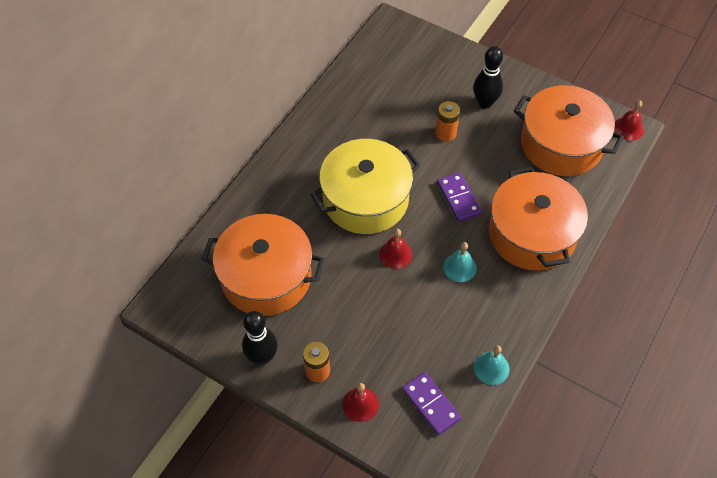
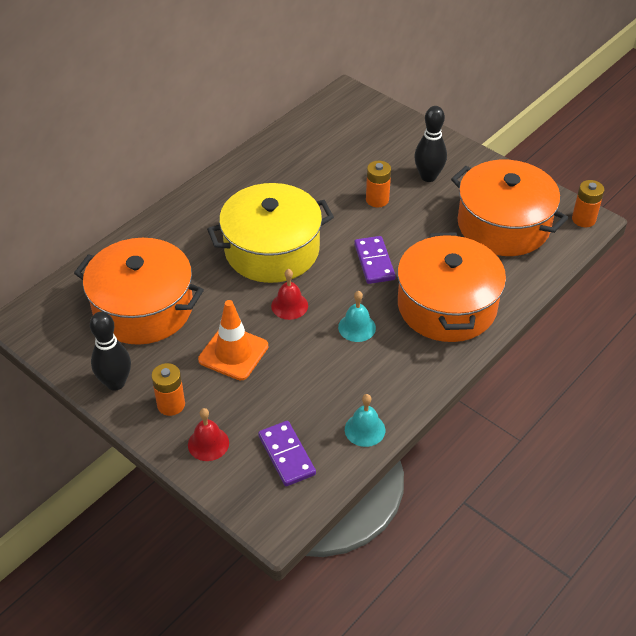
camera: 10 degrees right, 10 degrees down
(358, 310) = (233, 353): none -> orange traffic cone
(628, 128) = (583, 219): red bell -> orange battery

